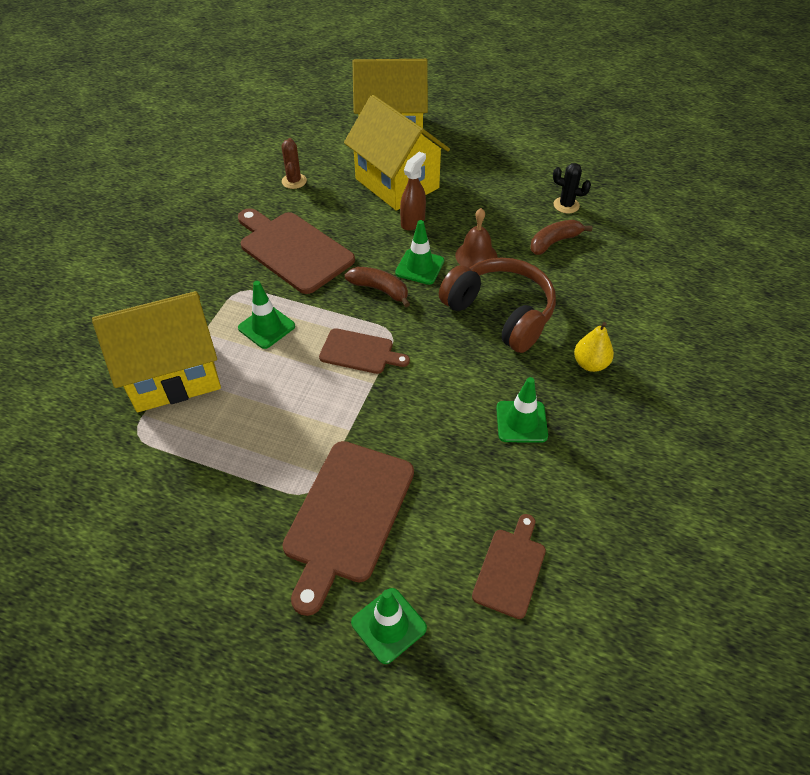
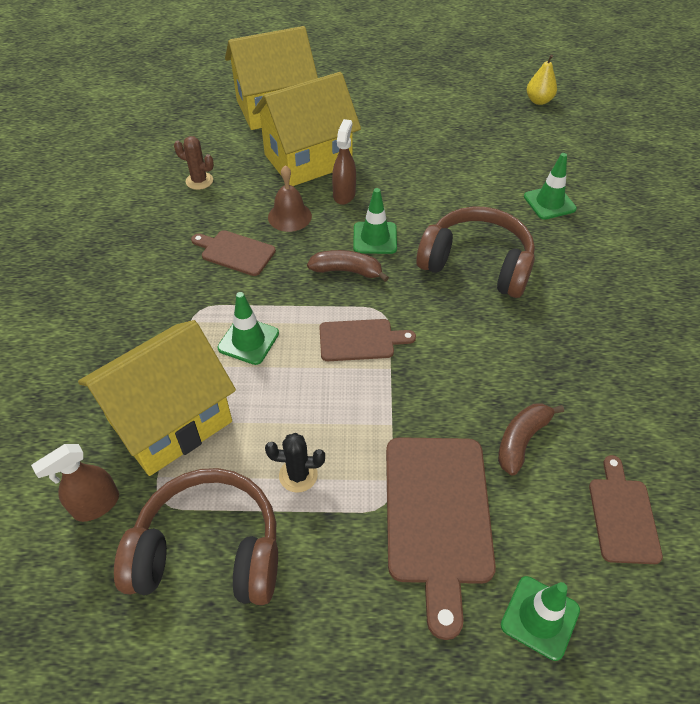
camera: 20 degrees left, 0 degrees up
(88, 422) = (96, 505): none -> brown spray bottle
(153, 484) = (209, 551): none -> brown headphones
(293, 250) = (235, 252): brown cutting board -> brown cutting board, size x0.56
(294, 181) = (199, 181): brown cactus -> brown cactus turned 45 degrees counterclockwise
(397, 183) = (308, 160): yellow house -> yellow house turned 60 degrees counterclockwise
(476, 256) = (423, 214): brown bell -> brown bell (289, 216)
(521, 422) = (553, 365): green traffic cone -> green traffic cone (549, 203)
(554, 242) = (489, 183): brown banana -> brown banana (521, 440)
(566, 205) = (481, 146): black cactus -> black cactus (298, 475)
(590, 364) = (584, 291): yellow pear -> yellow pear (538, 101)

